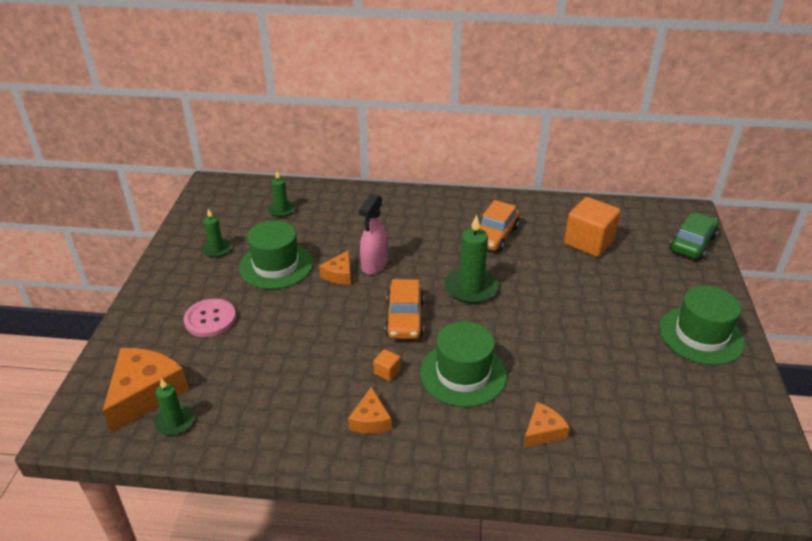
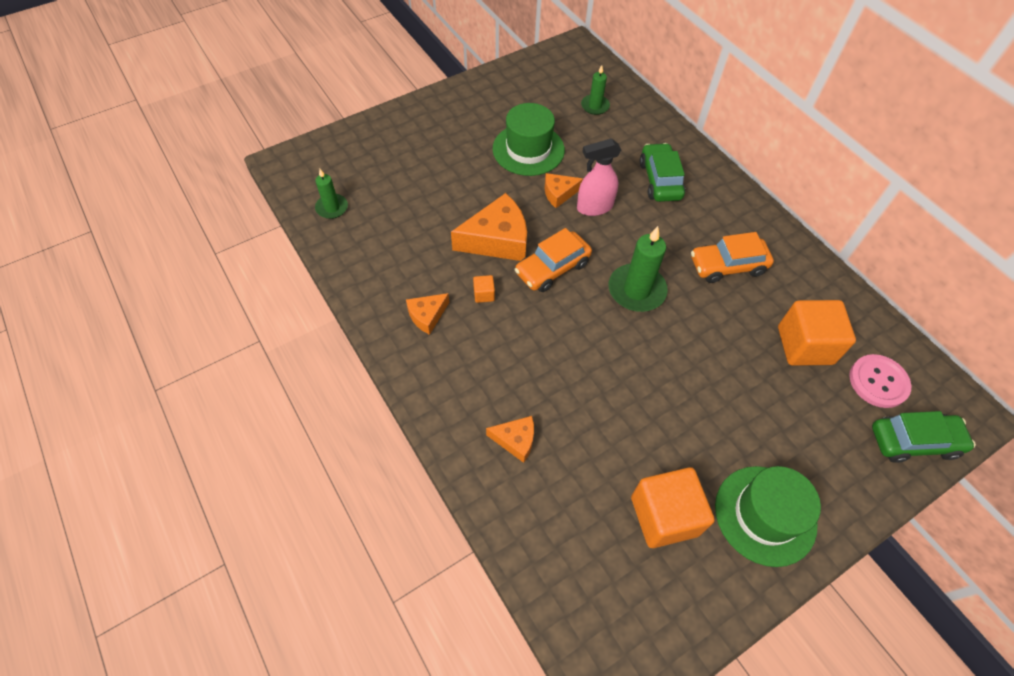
camera: 50 degrees right, 20 degrees up
(145, 393) = (341, 174): orange cheese -> orange cheese (497, 240)
(210, 319) = (437, 155): pink button -> pink button (878, 382)
(216, 249) = (509, 104): green candle -> none
(389, 221) = (660, 180): none -> green car
(463, 374) = (528, 346): green hat -> none
(668, 385) = (664, 516): none -> orange cube

